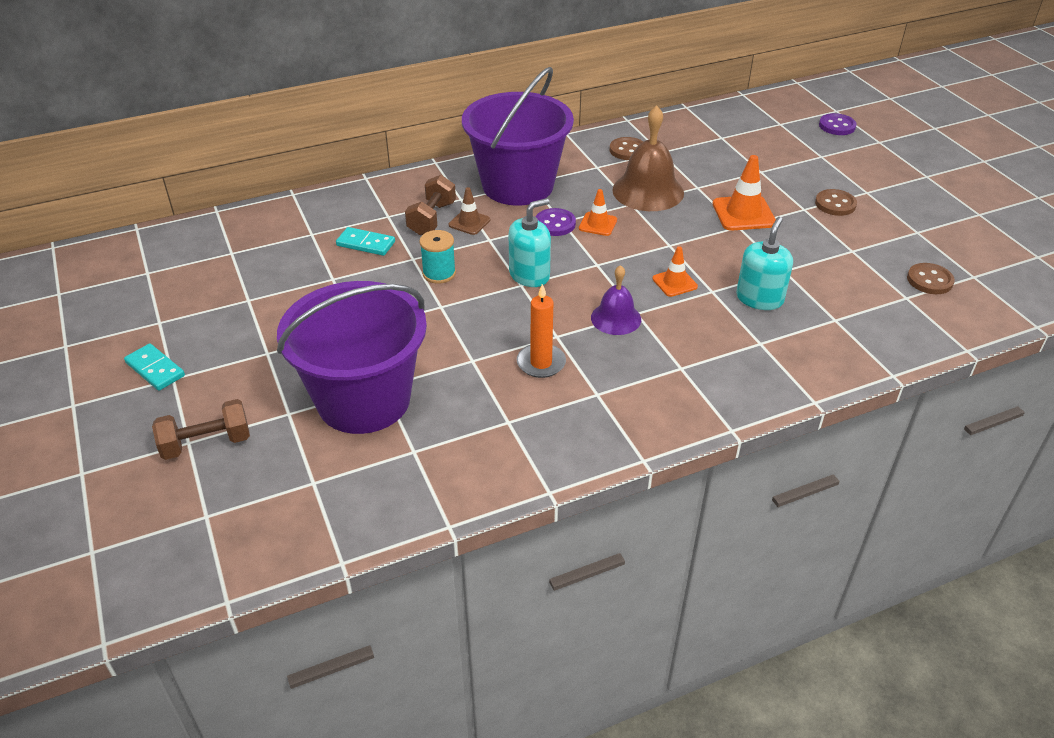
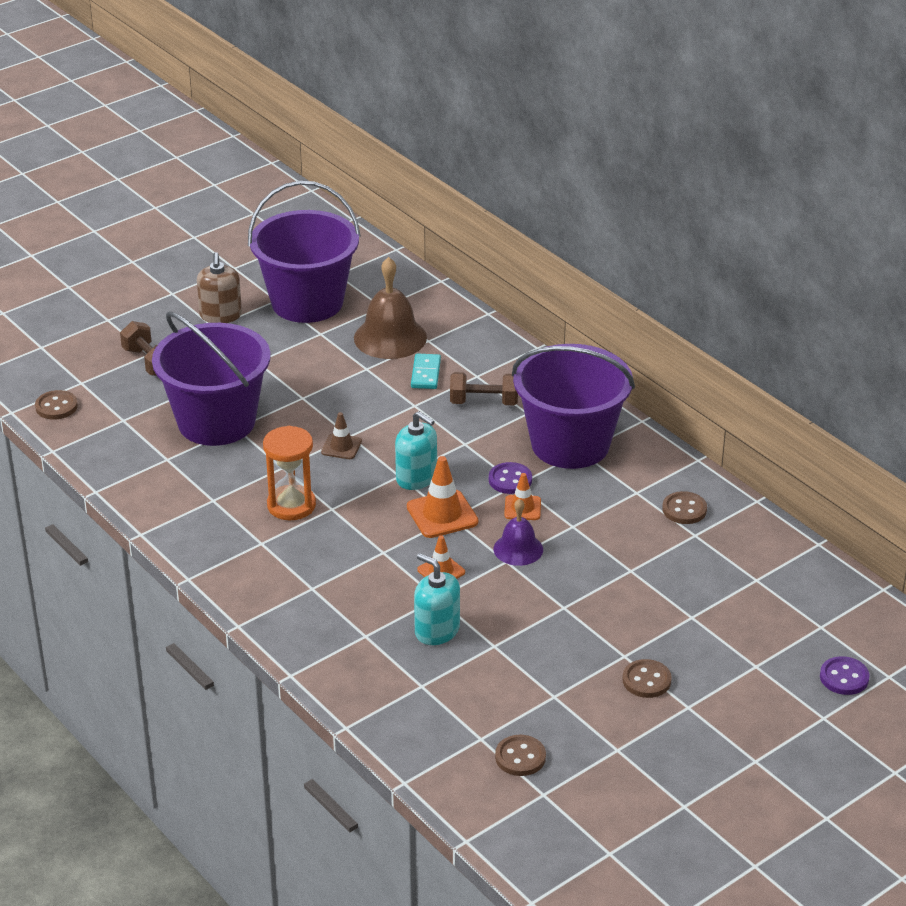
camera: 75 degrees right, 5 degrees down
(155, 369) = (220, 315): turquoise domino -> brown soap dispenser
(183, 300) = (307, 302): none -> purple bucket
(245, 548) = (56, 407): none -> brown button
(439, 273) = (397, 425): turquoise spool -> none
(469, 222) = (488, 426): brown traffic cone -> brown traffic cone (341, 447)
(541, 363) = (291, 505): orange candle -> orange hourglass
(616, 318) = (370, 540): purple bell -> purple bell (518, 549)
(648, 191) = (604, 534): brown bell -> brown bell (390, 337)
(743, 213) = (591, 609): orange traffic cone -> orange traffic cone (442, 514)
(759, 298) = (437, 630): turquoise soap dispenser -> turquoise soap dispenser turned 150 degrees counterclockwise

